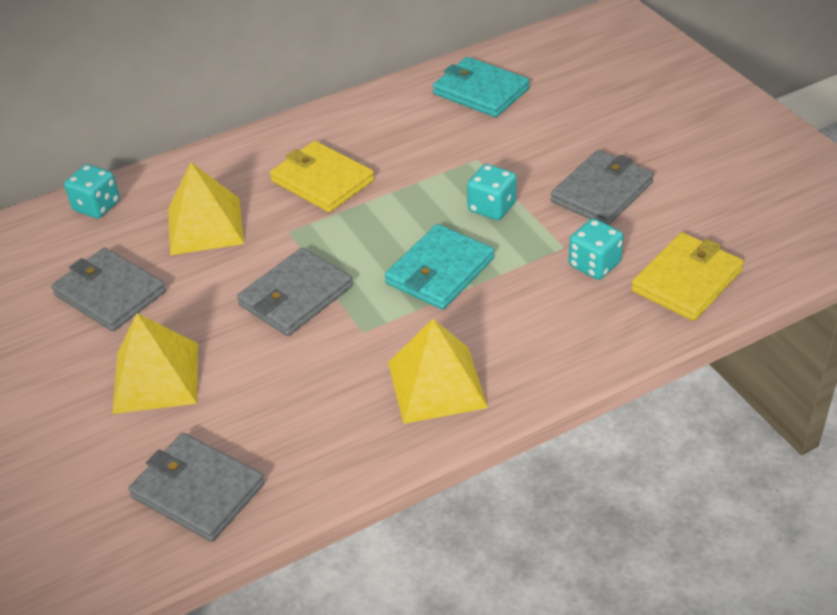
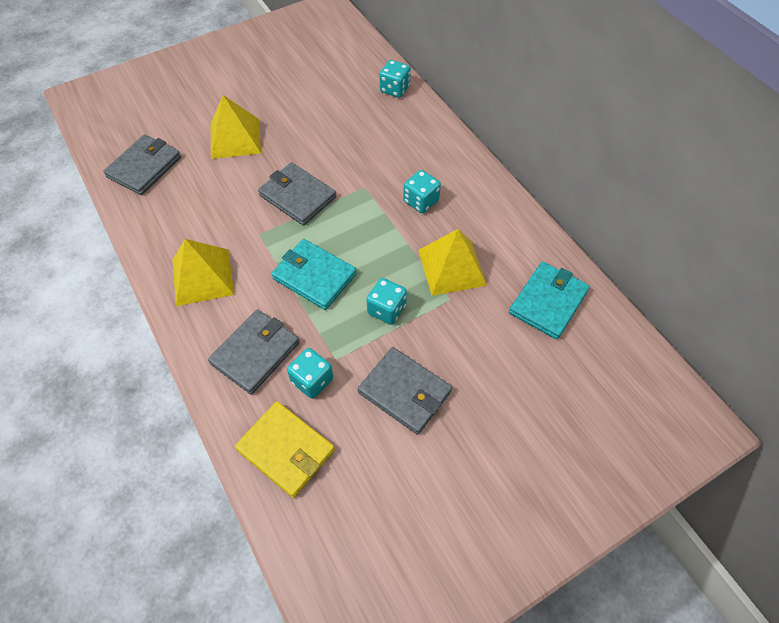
camera: 85 degrees right, 15 degrees up
(110, 293) = (310, 108): grey wallet -> grey wallet (255, 353)
(205, 226) = (372, 143): yellow pyramid -> yellow pyramid (451, 267)
(322, 181) = (421, 201): yellow wallet -> turquoise dice

